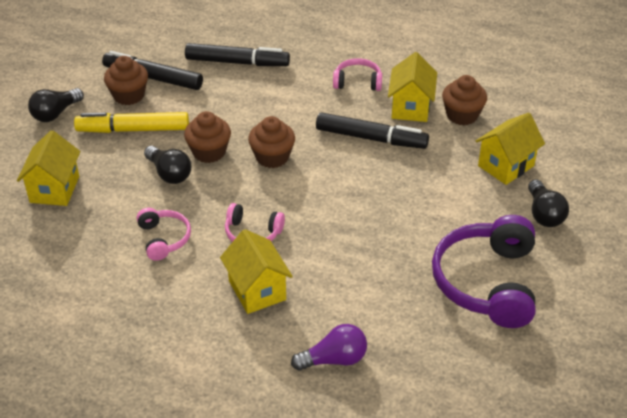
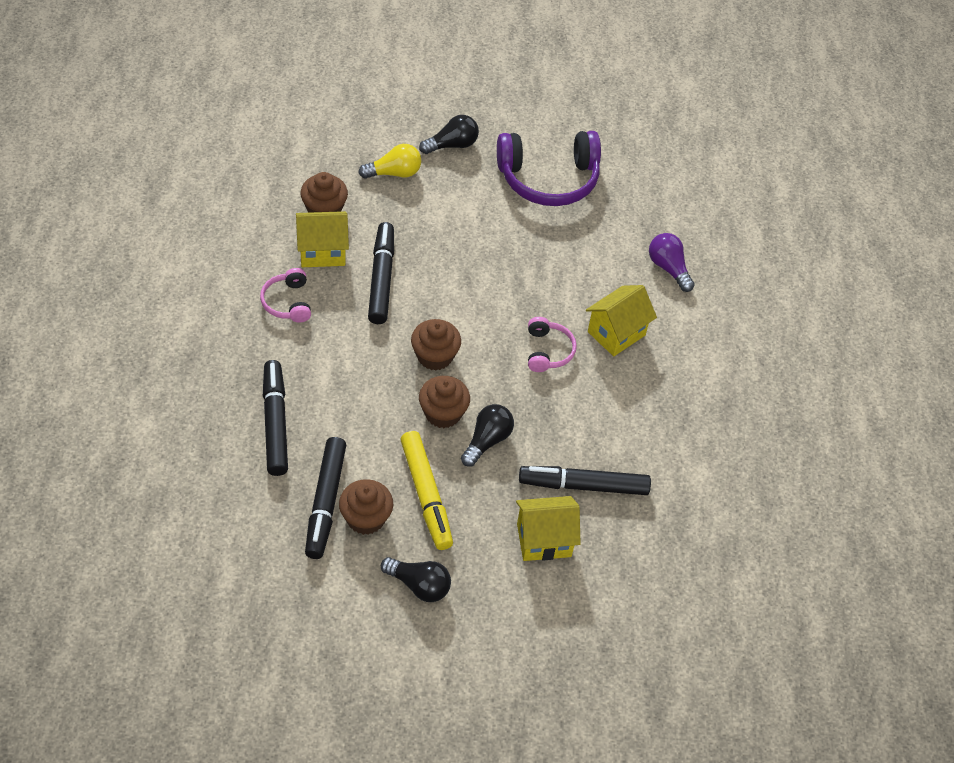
camera: 110 degrees left, 10 degrees up
(94, 226) = (583, 486): none -> black marker
(164, 239) = (580, 420): pink headphones -> none
(506, 166) = (394, 173): yellow house -> yellow light bulb

